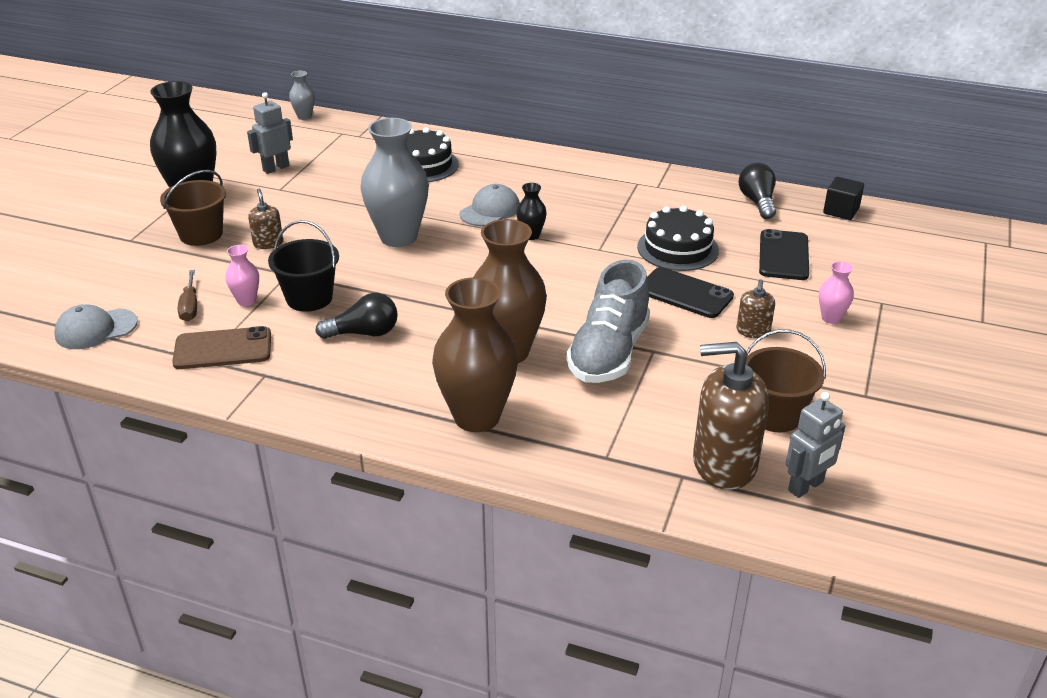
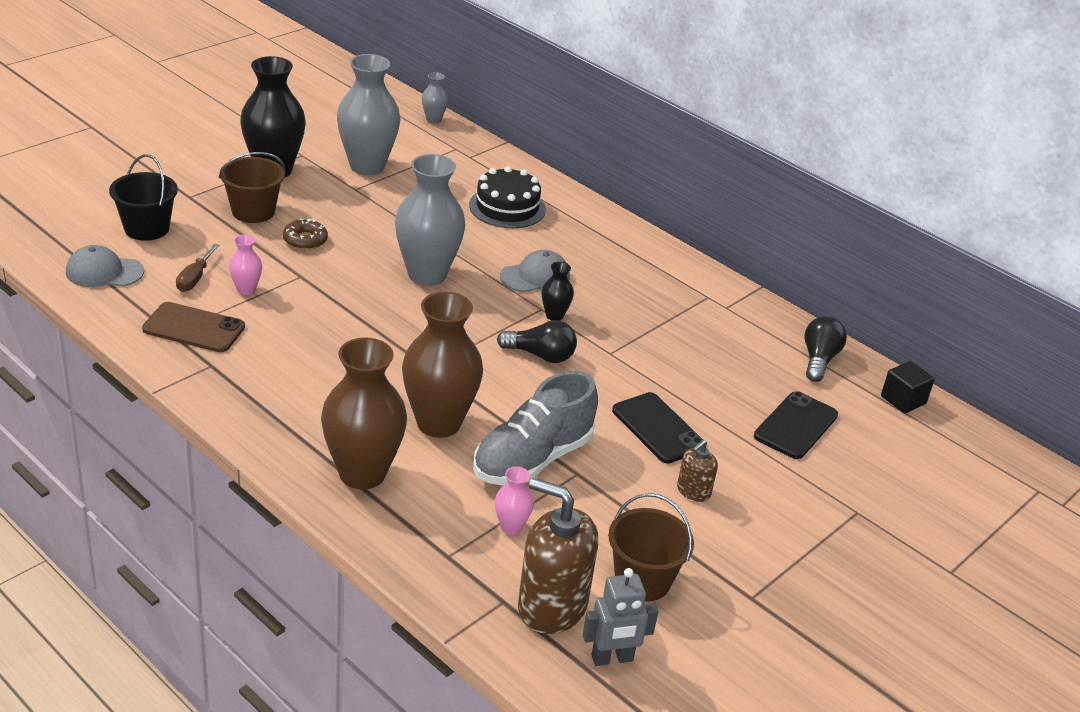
camera: 20 degrees right, 0 degrees up
(268, 243) = (305, 240): brown soap dispenser -> brown donut
(276, 168) = (367, 166): grey robot -> grey vase
(309, 298) = (301, 306): black bucket -> black bucket (146, 228)
(364, 333) = (324, 357): black light bulb -> black light bulb (540, 355)
(677, 248) = (690, 380): black cake -> none
(831, 318) = (787, 508): pink vase -> pink vase (511, 527)

